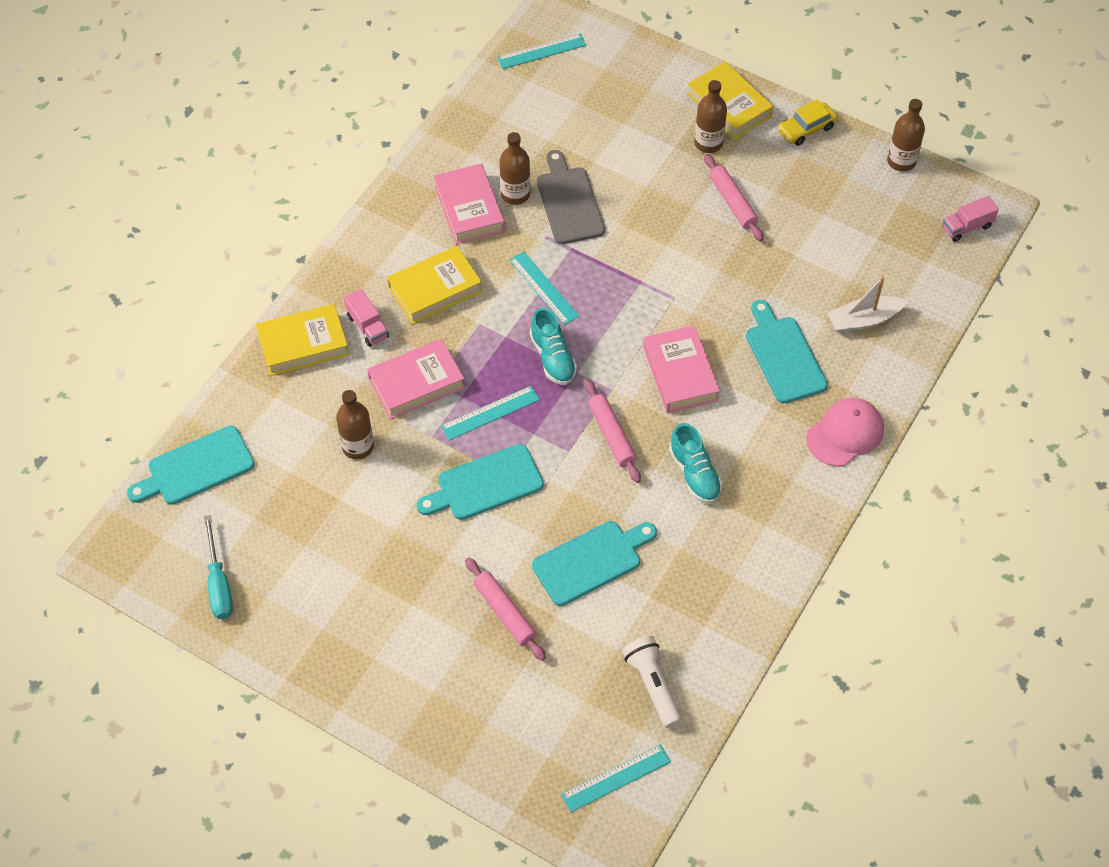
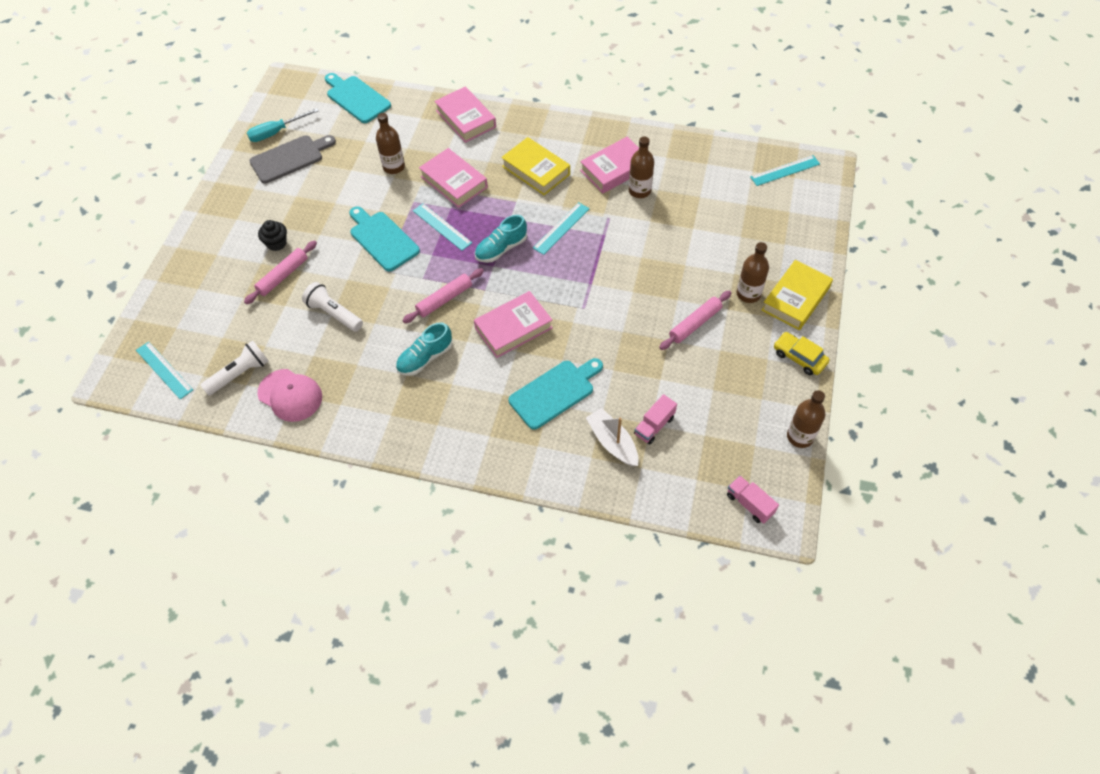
camera: 75 degrees right, 0 degrees up
(303, 344) = (466, 119): yellow book -> pink book
(367, 326) = (491, 145): pink truck -> pink truck (654, 426)
(442, 612) = (276, 243): none -> black cupcake
(541, 51) = (785, 170): turquoise ruler -> turquoise ruler turned 75 degrees counterclockwise
(569, 202) = (647, 223): grey cutting board -> grey cutting board (290, 158)
(591, 561) = (334, 313): turquoise cutting board -> white flashlight
(845, 433) = (492, 452): pink cap -> pink cap (290, 395)

